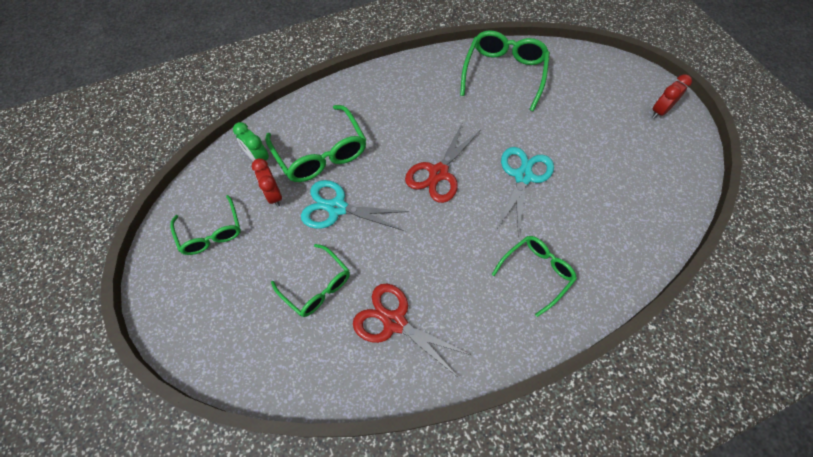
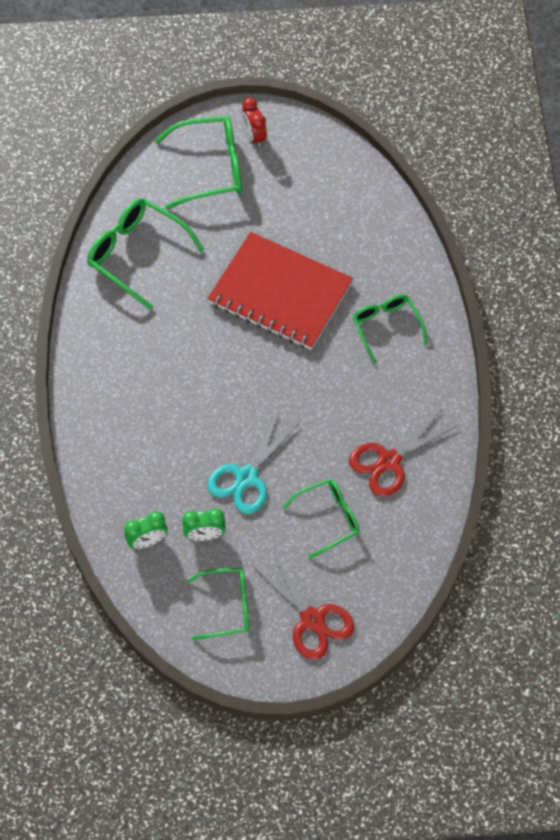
camera: 70 degrees left, 0 degrees up
(274, 195) = (205, 535): red clock -> green clock
(321, 153) = (168, 475): green glasses -> green glasses (210, 168)
(438, 173) = (243, 368): red scissors -> red scissors (312, 619)
(523, 176) = (280, 294): turquoise scissors -> red notebook

